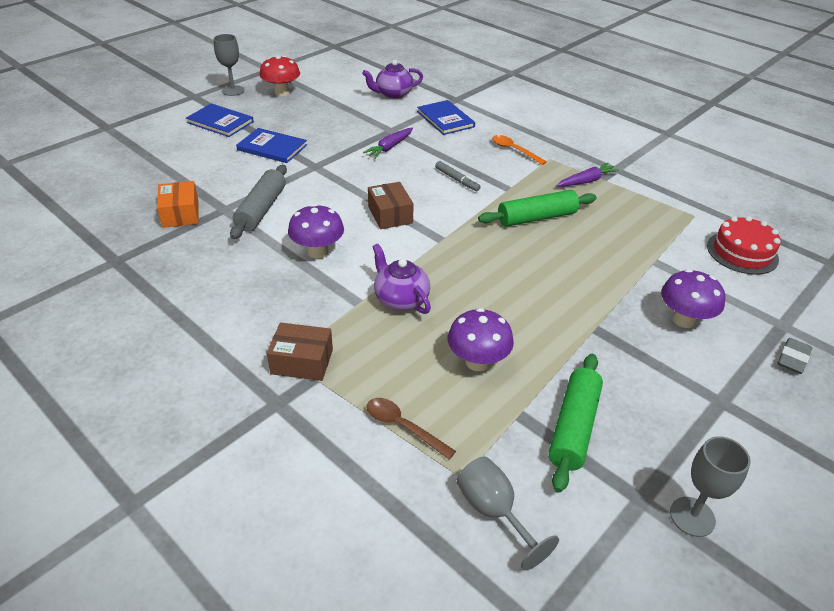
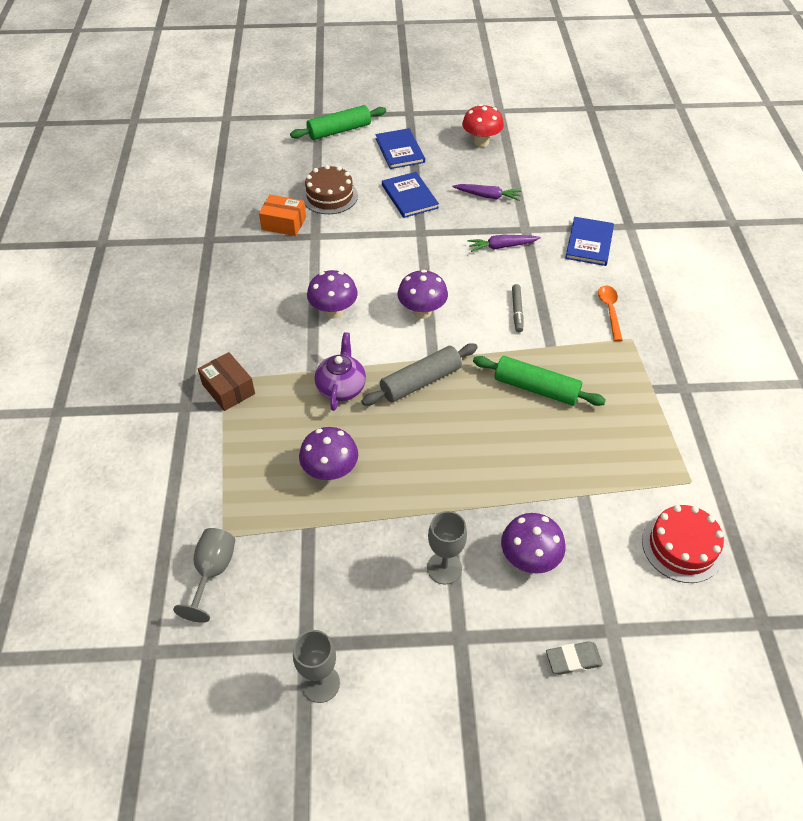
camera: 45 degrees right, 10 degrees up
(180, 214) = (284, 223): orange box -> orange box turned 75 degrees clockwise
(199, 176) = (329, 196): none -> brown cake
(233, 90) = (444, 121): grey goblet -> grey goblet (444, 568)
(261, 209) = (338, 251): grey rolling pin -> grey rolling pin (420, 381)
(390, 215) = (422, 311): brown box -> purple mushroom
(393, 94) = (576, 190): purple teapot -> none
(403, 427) = (231, 478): brown spoon -> none
(573, 427) = (329, 565): green rolling pin -> green rolling pin (339, 131)
(586, 181) = (634, 382): purple carrot -> purple carrot (488, 196)

